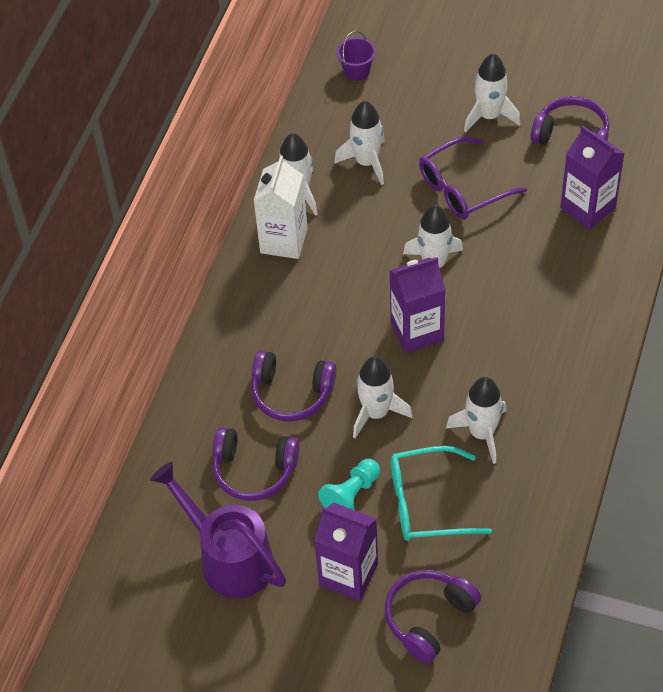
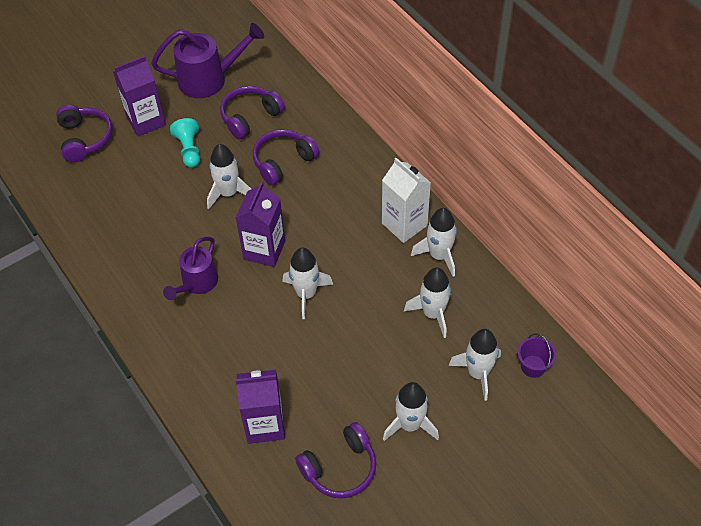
camera: 125 degrees right, 0 degrees up
(427, 503) = (147, 180): turquoise glasses -> none
(463, 188) = (355, 357): purple glasses -> none
(482, 433) = (161, 235): white rocket -> white rocket (478, 373)
(506, 358) = (197, 284): none -> purple watering can

